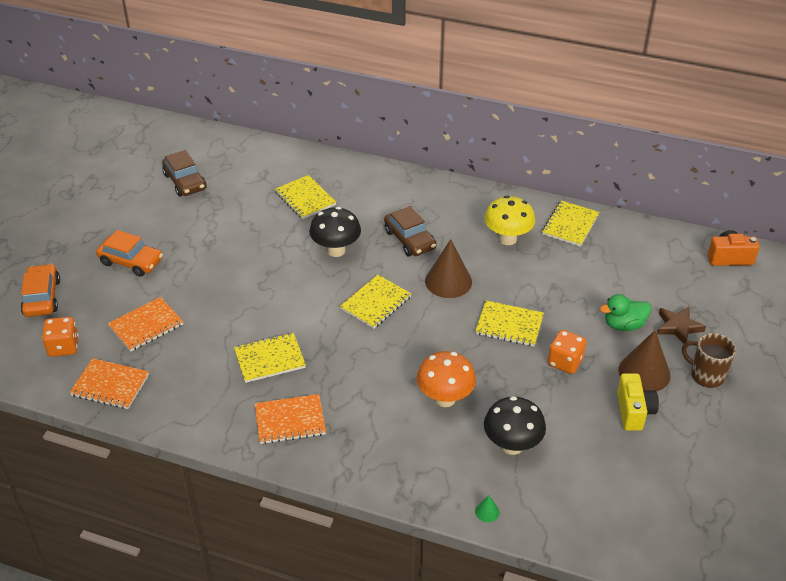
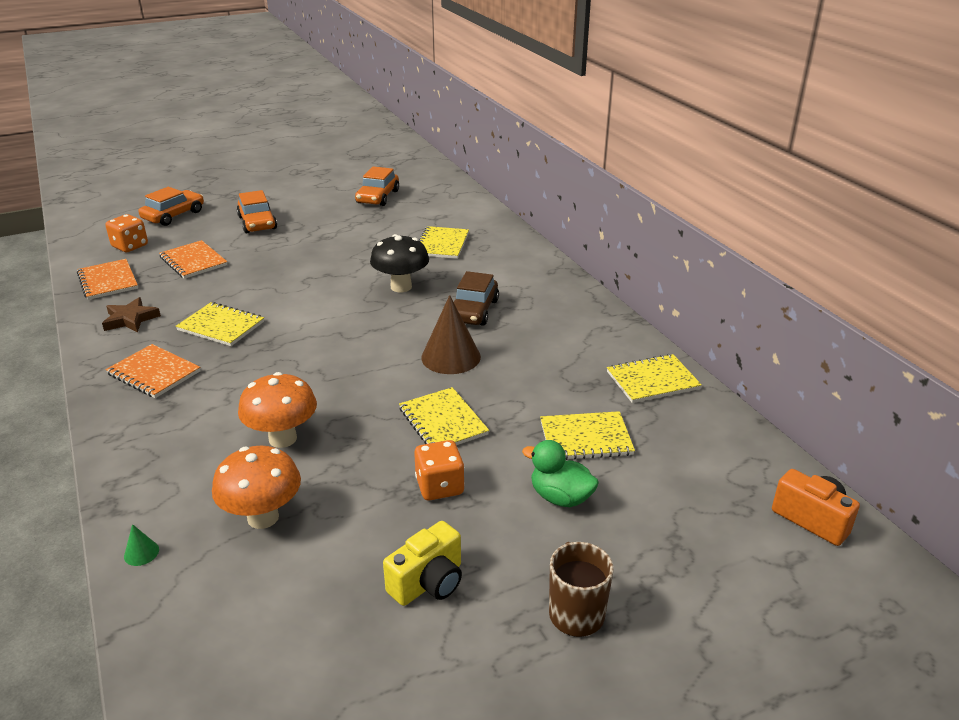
camera: 45 degrees right, 10 degrees down
(146, 325) = (193, 261): orange notebook -> orange notebook turned 45 degrees clockwise
(185, 182) = (378, 197): brown car -> orange car
(376, 303) = (363, 337): yellow notebook -> yellow notebook (586, 438)
(507, 239) = (565, 357): yellow mushroom -> none
(512, 445) = (263, 517): black mushroom -> orange mushroom
(644, 372) = (506, 555): brown cone -> none
(678, 327) = (623, 542): brown star -> brown star (130, 319)

